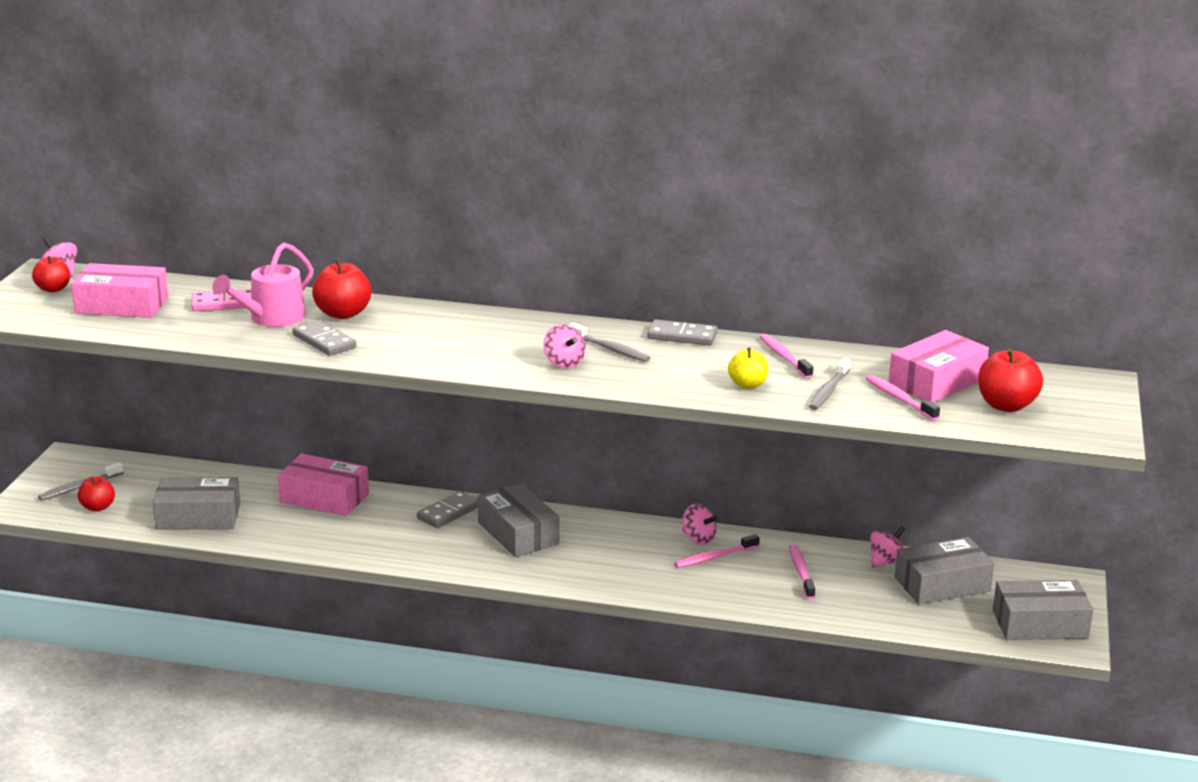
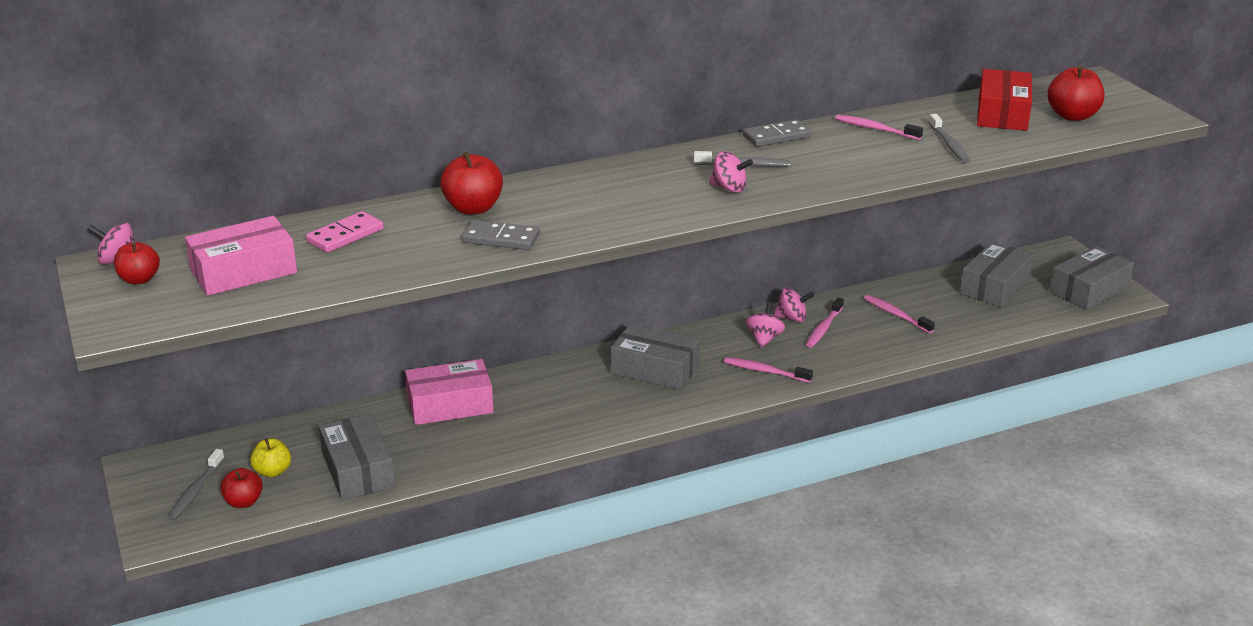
camera: 35 degrees left, 5 degrees up
(198, 517) = (358, 470): grey box -> grey box turned 75 degrees counterclockwise
(271, 318) = (415, 234): pink watering can -> none
(448, 512) = (574, 374): grey domino -> none
(747, 385) = (889, 159): yellow apple -> yellow apple (272, 471)
(886, 561) = (938, 284): pink spinning top -> pink spinning top (764, 338)
(899, 399) = (1002, 134): pink toothbrush -> pink toothbrush (765, 371)
(936, 382) = (1002, 113): pink box -> red box

